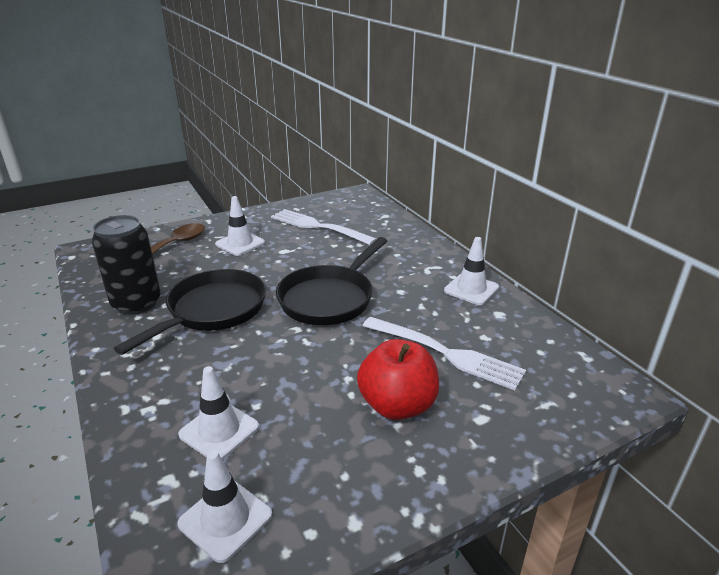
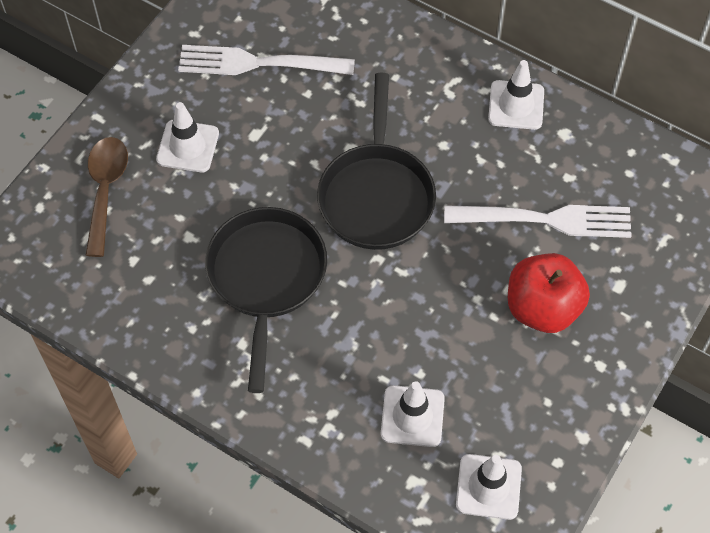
camera: 30 degrees left, 30 degrees up
(136, 304) = (170, 310): black can -> none

